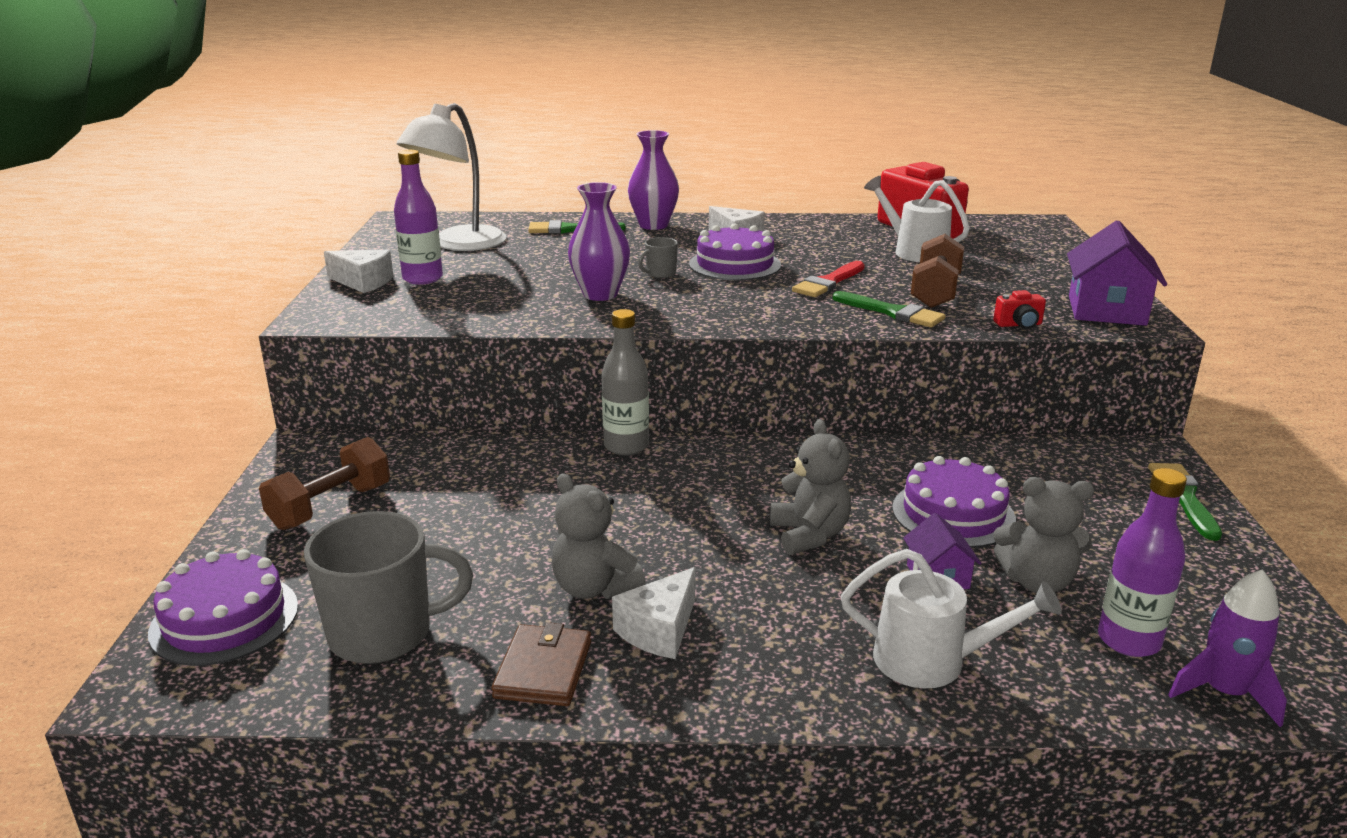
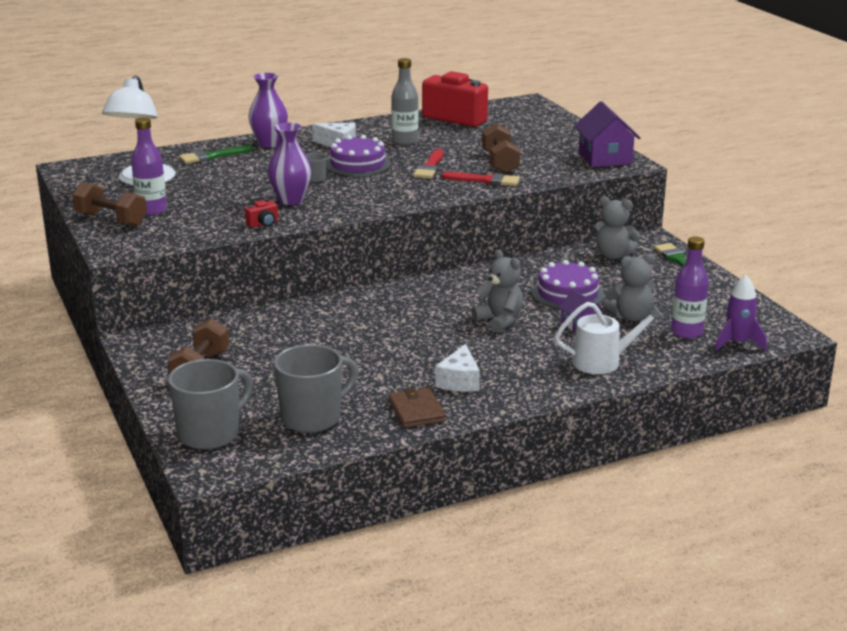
camera: 25 degrees left, 0 degrees up
(224, 619) = (210, 434): purple cake -> grey mug
(363, 282) = (111, 220): white cheese -> brown dumbbell
(594, 588) = (406, 371): grey teddy bear -> grey teddy bear (613, 255)
(626, 446) = (350, 297): grey bottle -> grey bottle (405, 141)
(892, 312) = (485, 180): green brush -> red brush
(914, 251) = (464, 136): white watering can -> none
(1019, 325) = (563, 176): red camera -> red camera (263, 224)

